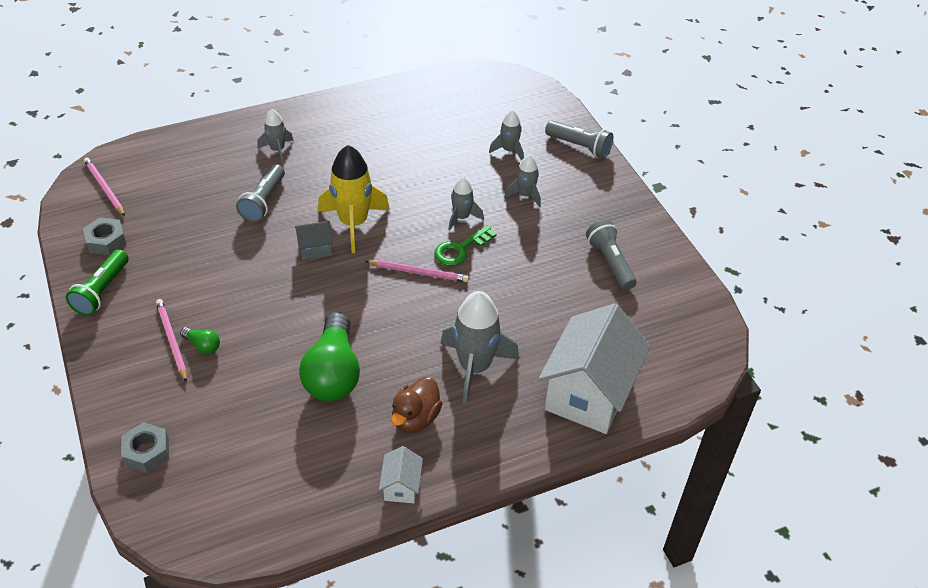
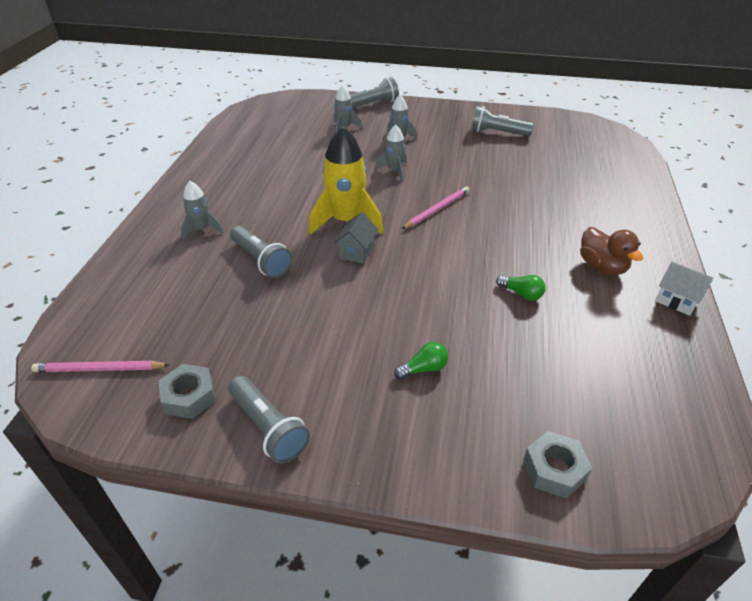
camera: 55 degrees left, 5 degrees down
(102, 291) = (268, 428): green flashlight -> grey flashlight
(172, 341) = (398, 391): pink pencil -> none
(333, 373) = (521, 294): green light bulb -> green light bulb, size x0.43
(460, 249) = (428, 183): green key -> none
(475, 367) = (562, 220): grey rocket -> none
(588, 393) = (618, 183): white house -> none

